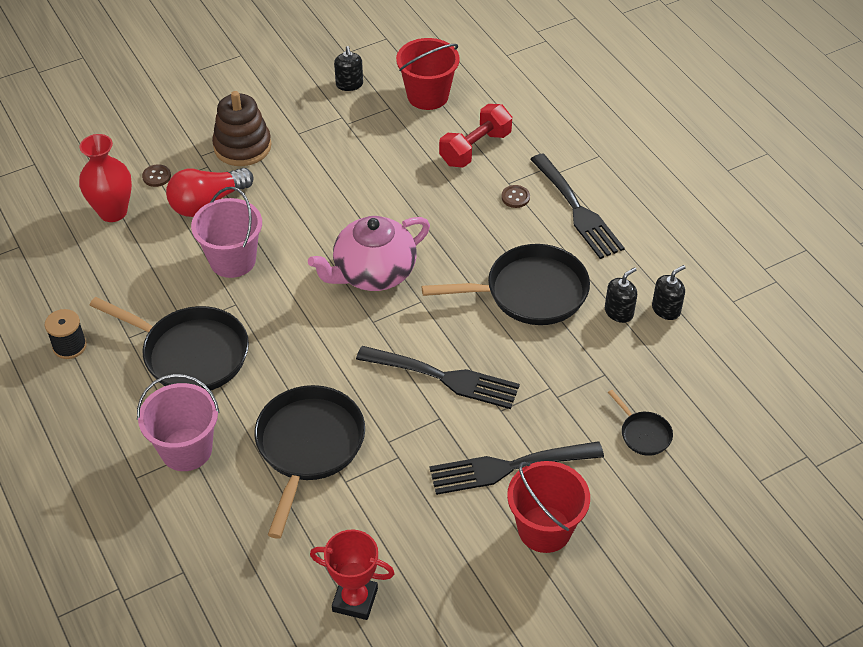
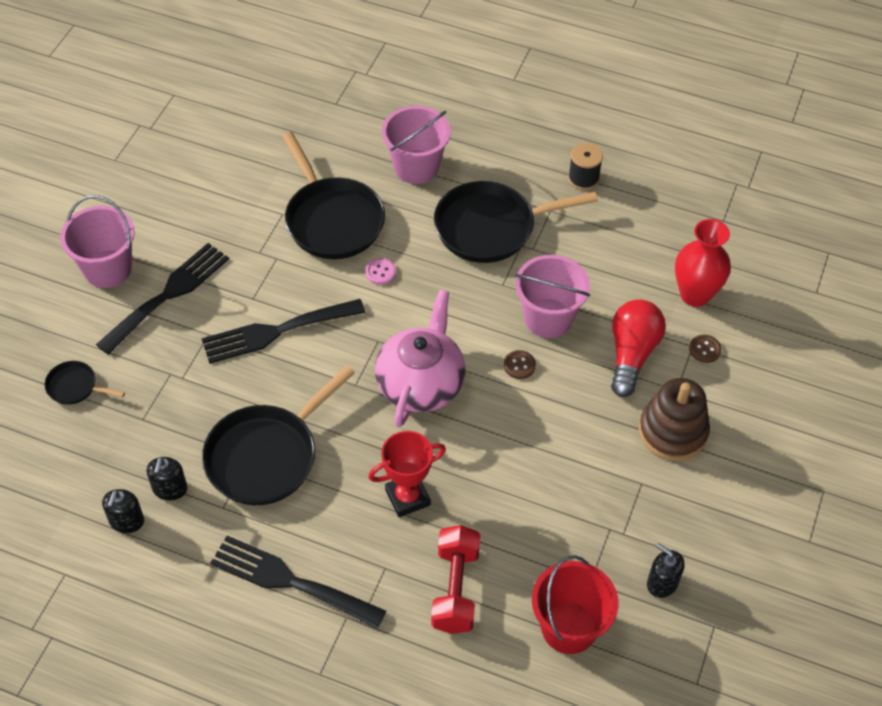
camera: 140 degrees right, 5 degrees up
(316, 373) = (380, 272): none -> pink button
(355, 600) = (207, 152): red trophy -> red trophy (407, 497)
(515, 197) = (364, 554): brown button -> brown button (519, 365)
(544, 529) = (107, 269): red bucket -> pink bucket

